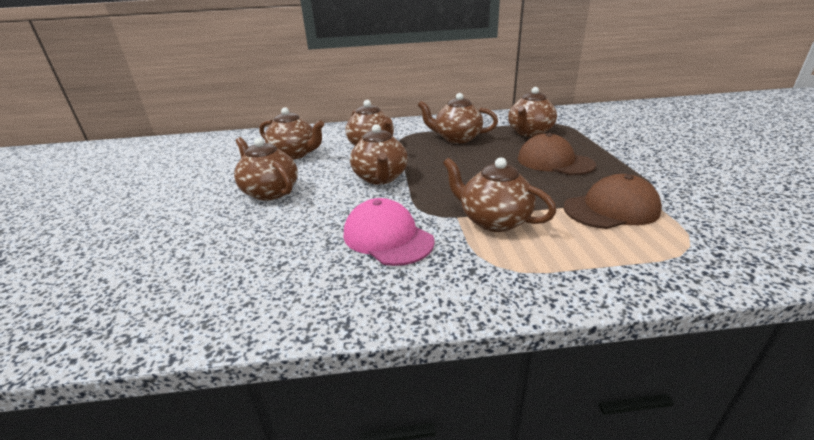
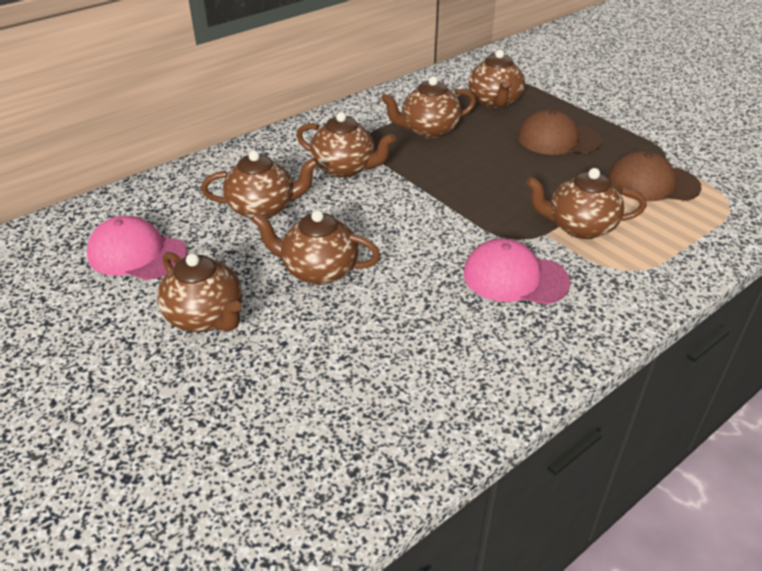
camera: 35 degrees left, 10 degrees up
(203, 158) = (137, 254): none -> pink cap
(380, 178) = (417, 212): brown teapot -> brown teapot (206, 317)
(611, 209) = (652, 183): brown cap -> brown cap turned 120 degrees counterclockwise

